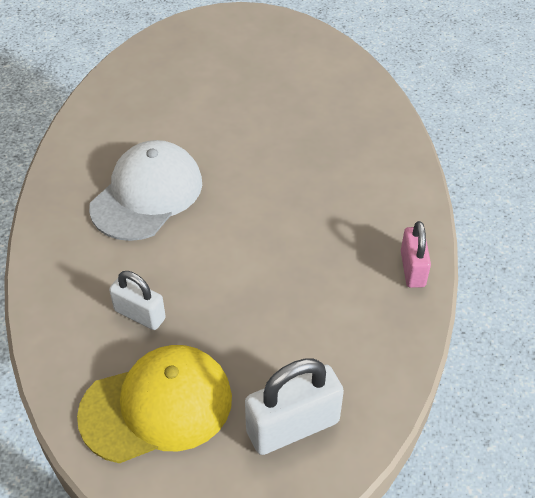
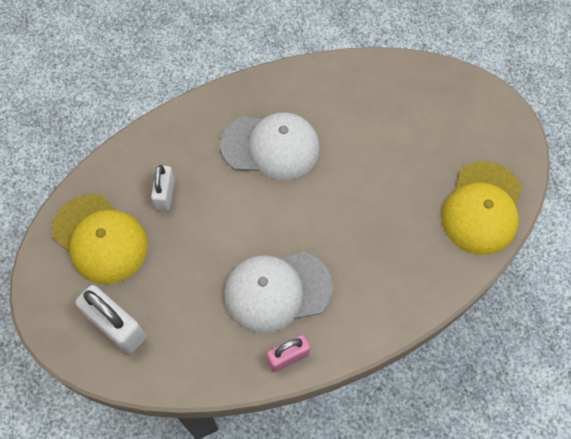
camera: 65 degrees right, 15 degrees up
(326, 69) = (482, 208): none -> yellow cap
(330, 251) = (277, 291): none -> white cap

